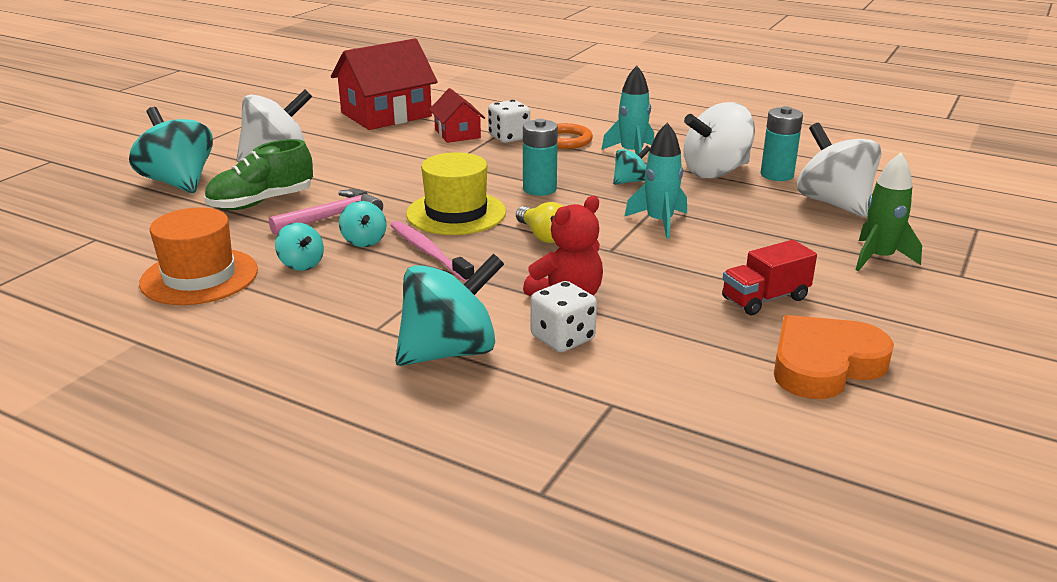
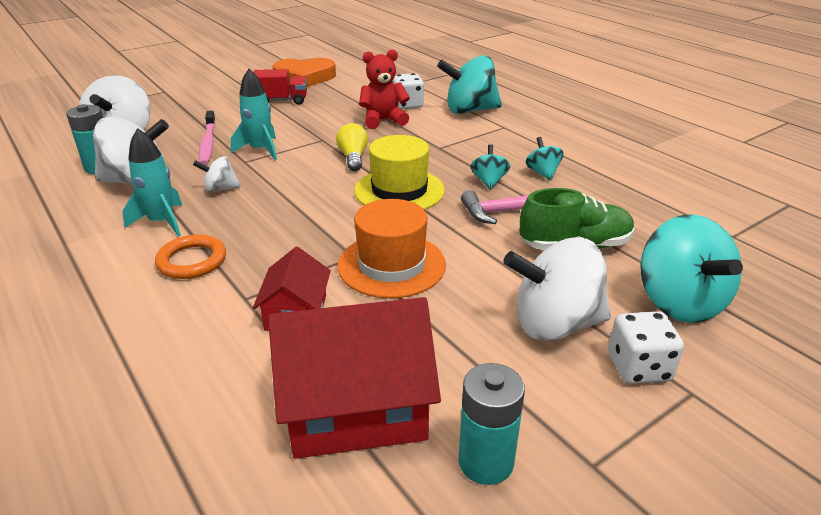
camera: 155 degrees left, 5 degrees up
(199, 277) = (621, 179): orange hat -> orange hat (391, 265)
(428, 252) = (445, 163): pink toothbrush -> pink toothbrush (208, 143)
(509, 137) = (245, 284): white dice -> white dice (638, 367)
(539, 189) = (305, 199): turquoise battery -> turquoise battery (485, 462)
(630, 181) = (220, 189): turquoise spinning top -> white spinning top
(879, 258) = (182, 105): green rocket -> none

